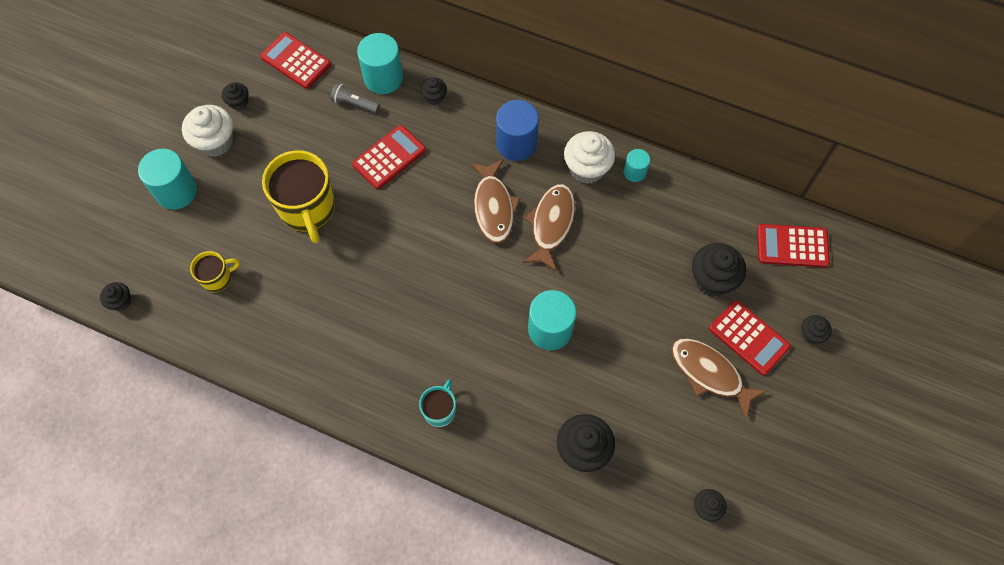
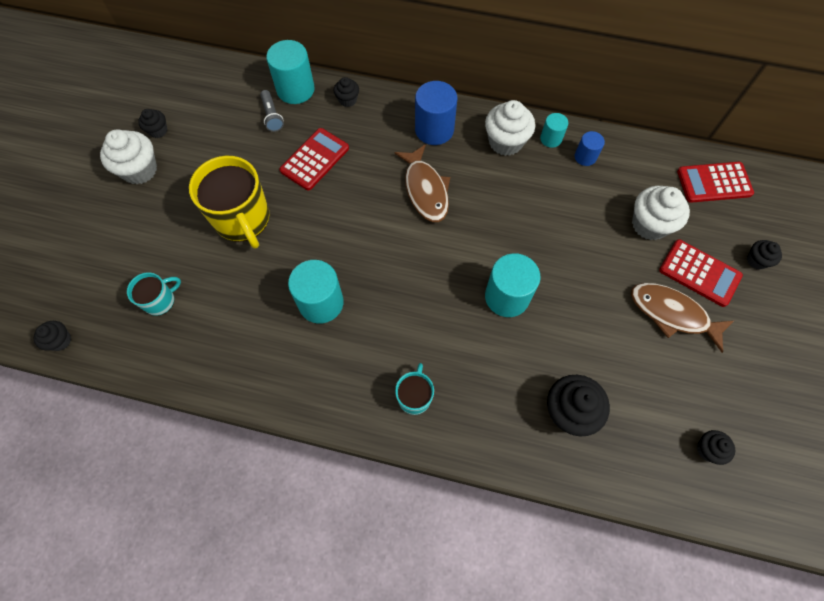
camera: 10 degrees left, 0 degrees up
(176, 191) = (106, 222): turquoise cylinder -> turquoise cylinder (321, 303)
(217, 278) = (160, 301): yellow mug -> turquoise mug
(295, 61) = (208, 86): red calculator -> none
(354, 103) = (272, 116): grey flashlight -> grey flashlight turned 120 degrees counterclockwise
(551, 224) = (484, 197): brown fish -> none
(665, 197) = (585, 157): none -> blue cylinder
(712, 279) = (649, 224): black cupcake -> white cupcake

